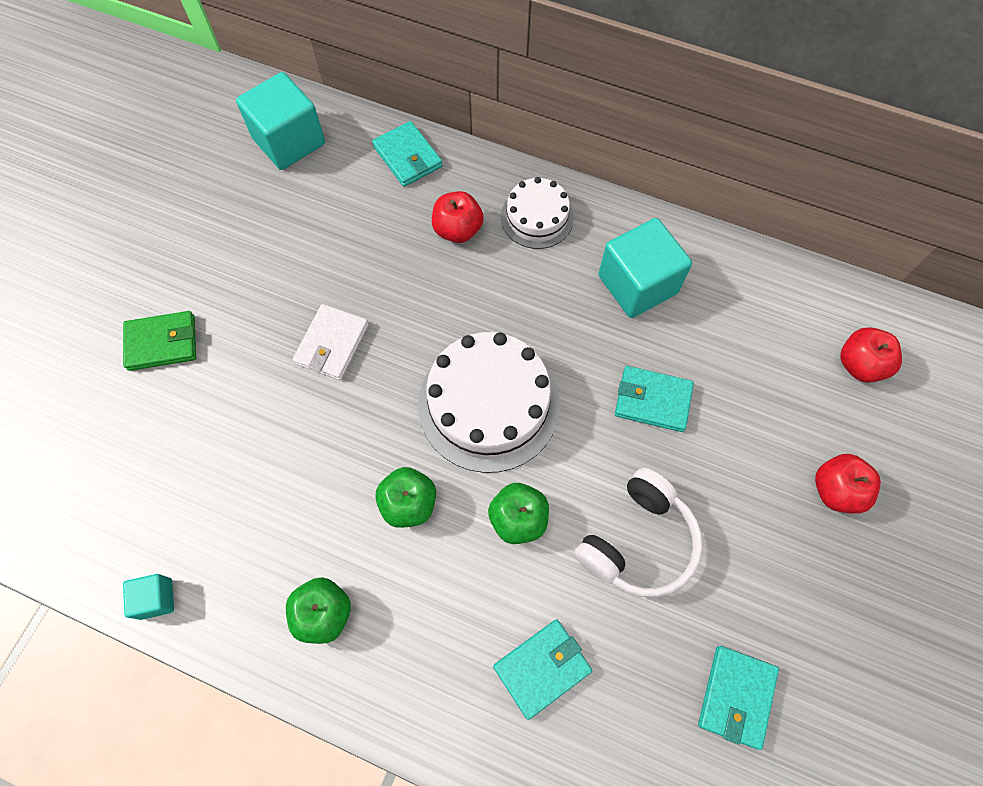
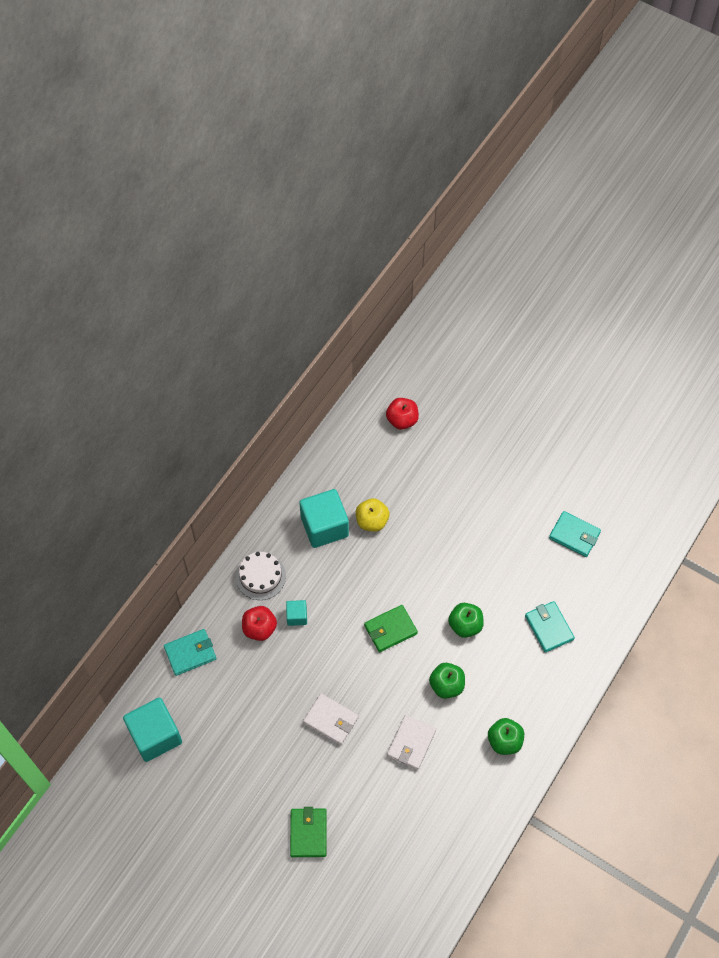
camera: 80 degrees left, 5 degrees down
(156, 599) = (482, 839): turquoise cube -> turquoise cube (297, 616)
(307, 463) = (411, 743): none -> white wallet
(488, 404) = (390, 629): white cake -> green wallet
(638, 542) = (488, 564): white headphones -> none
(652, 400) = (404, 536): turquoise wallet -> none
(665, 348) = (372, 521): none -> yellow apple
(836, 490) = (474, 456): red apple -> none

